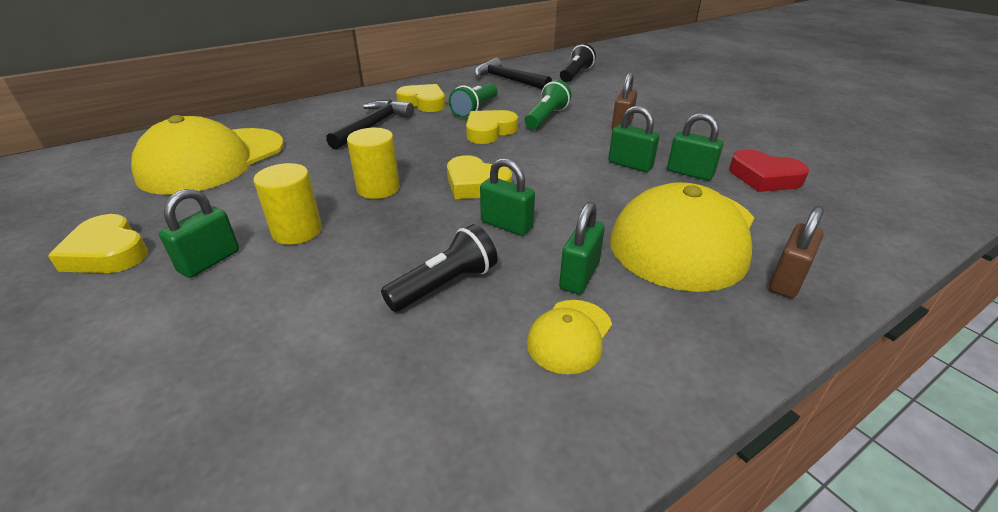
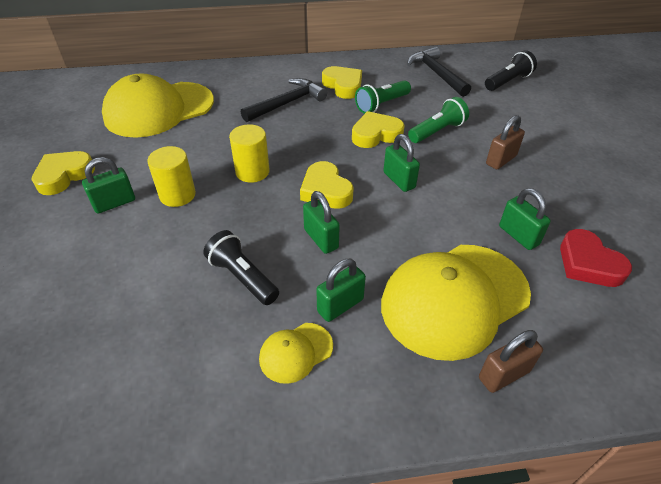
camera: 25 degrees right, 10 degrees up
(107, 252) = (64, 175): yellow heart -> yellow heart turned 60 degrees clockwise
(445, 285) = (242, 277): black flashlight -> black flashlight turned 120 degrees counterclockwise
(630, 165) = (470, 209): green padlock -> green padlock (399, 180)

